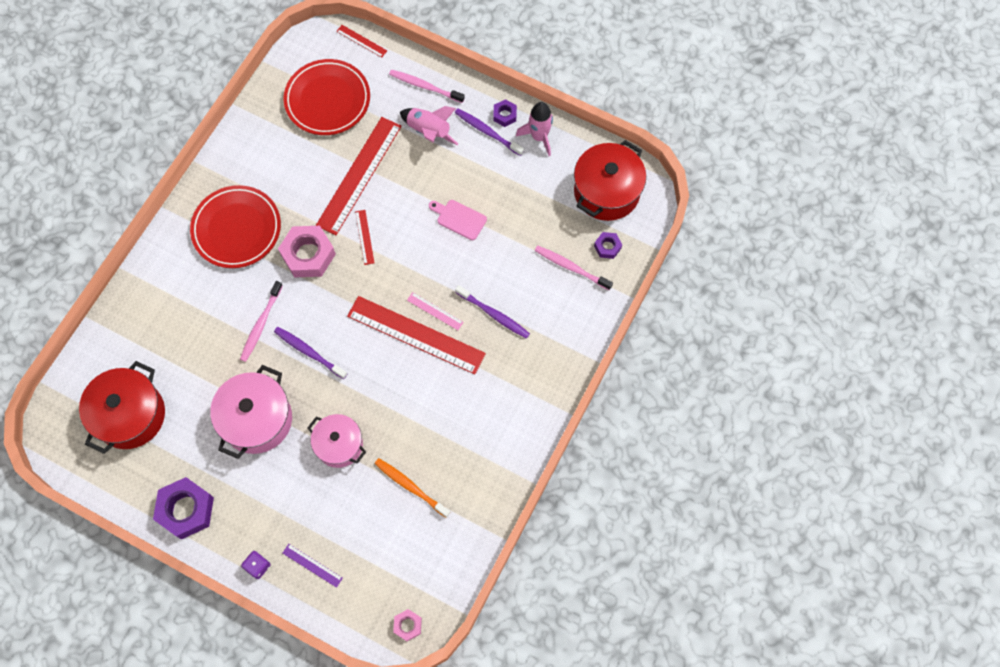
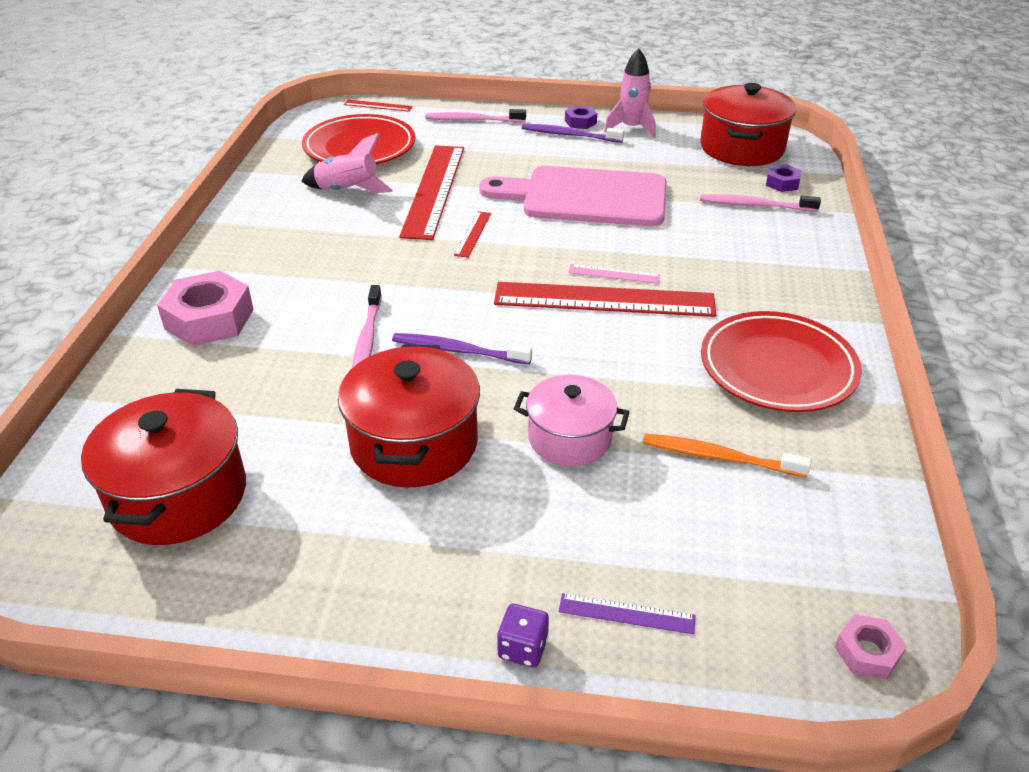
camera: 20 degrees left, 30 degrees down
(186, 510) = (337, 601): purple nut -> none
(237, 229) = (286, 262): red plate -> red plate (777, 368)
(257, 419) = (414, 443): pink pot -> red pot
(308, 255) = (403, 263): pink nut -> pink nut (209, 319)
(365, 237) = (473, 234): red ruler -> red ruler turned 45 degrees clockwise
(428, 131) = (499, 146): pink rocket -> pink rocket (347, 191)
(459, 219) = (586, 197): pink cutting board -> pink cutting board, size x2.30
(494, 315) = (695, 260): purple toothbrush -> none

